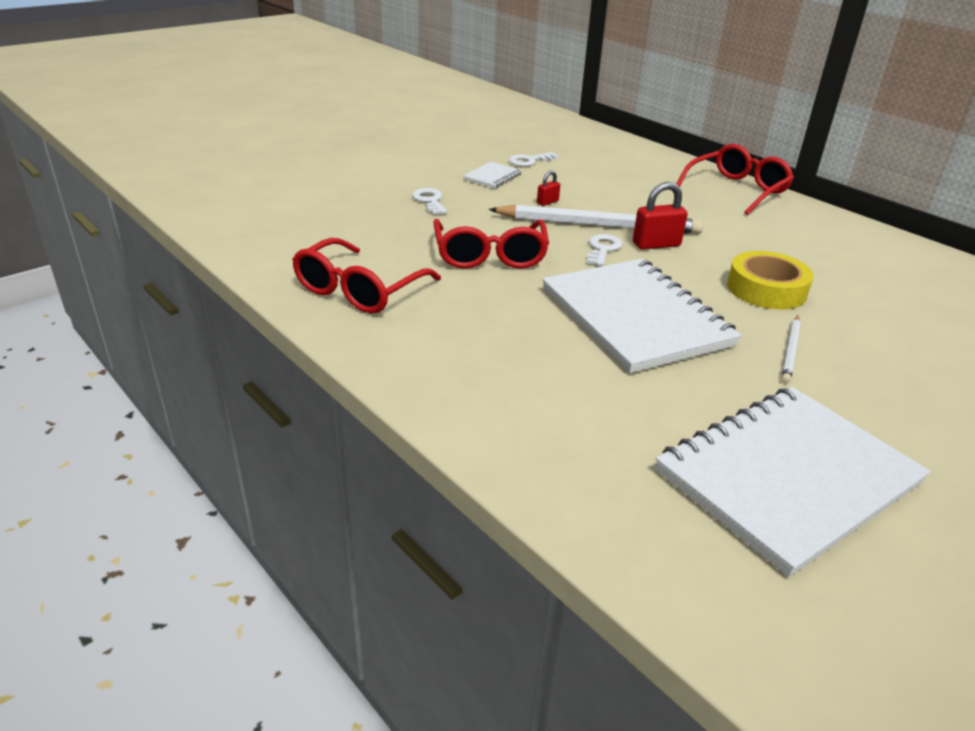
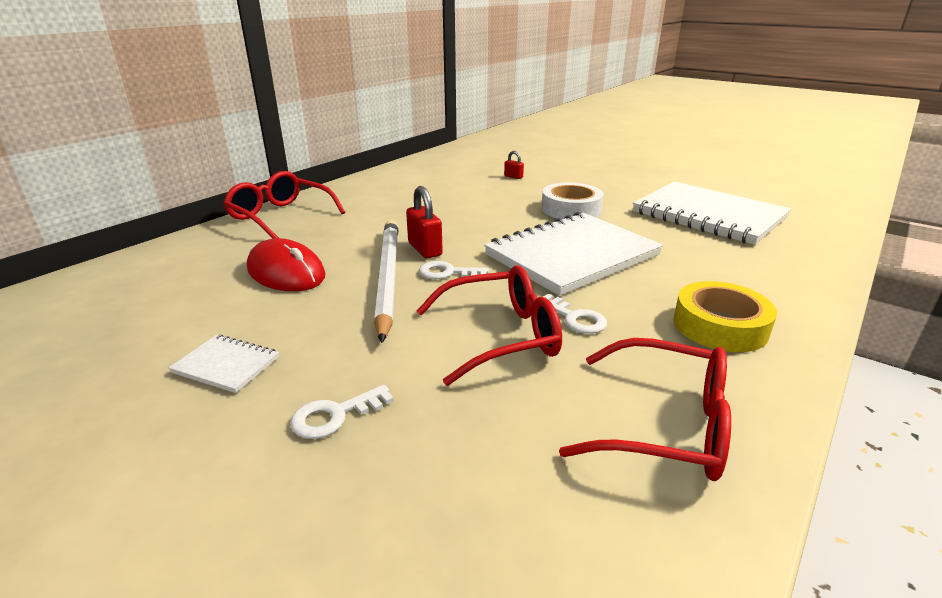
camera: 100 degrees left, 5 degrees down
(529, 161) = (158, 338): white key -> white key (575, 318)
(547, 202) = (326, 311): red padlock -> red padlock (513, 177)
(614, 191) = (286, 272): none -> red mouse
(766, 289) = (486, 212): yellow tape -> yellow tape (720, 326)
(791, 351) = (571, 209): white pencil -> white tape

